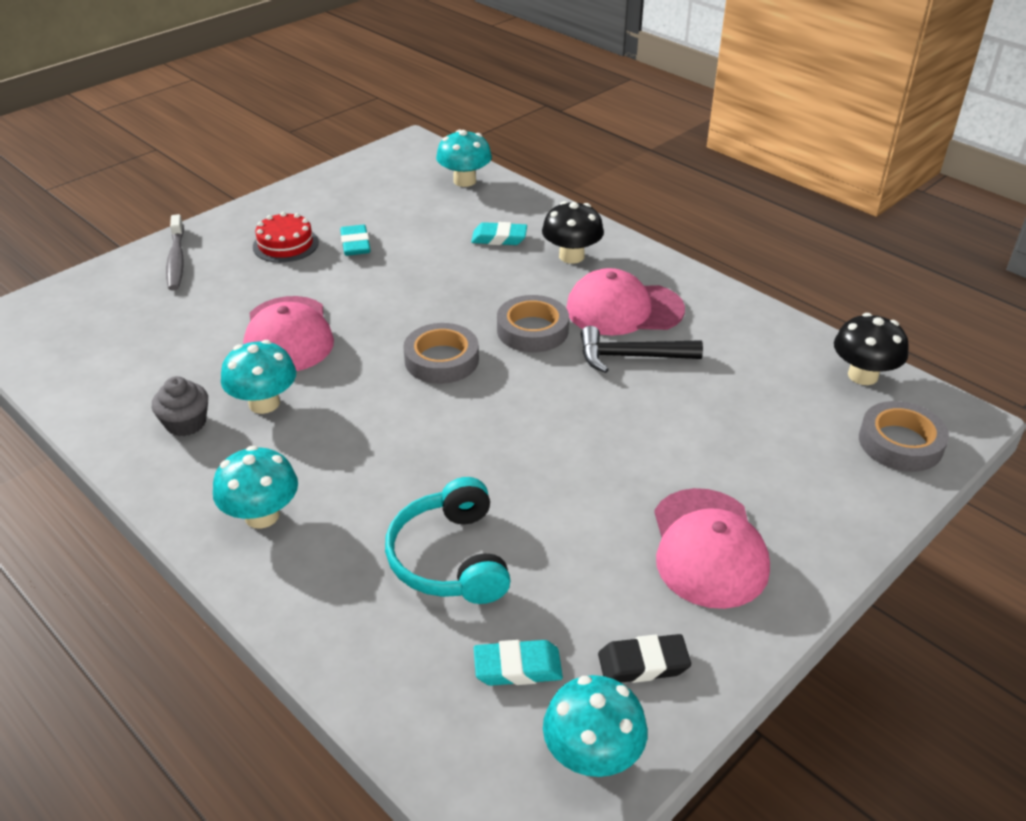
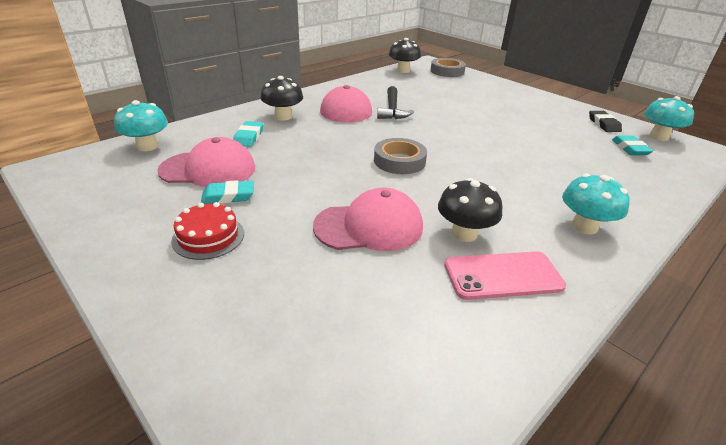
camera: 90 degrees left, 5 degrees down
(176, 260) = (204, 322): grey toothbrush -> none
(186, 423) = (503, 276): grey cupcake -> pink phone
(264, 403) = (464, 233): turquoise mushroom -> black mushroom
(450, 558) = (575, 162): turquoise headphones -> none
(532, 330) = (366, 132): grey tape -> none
(708, 548) = (529, 107): pink cap -> pink cap (208, 169)

